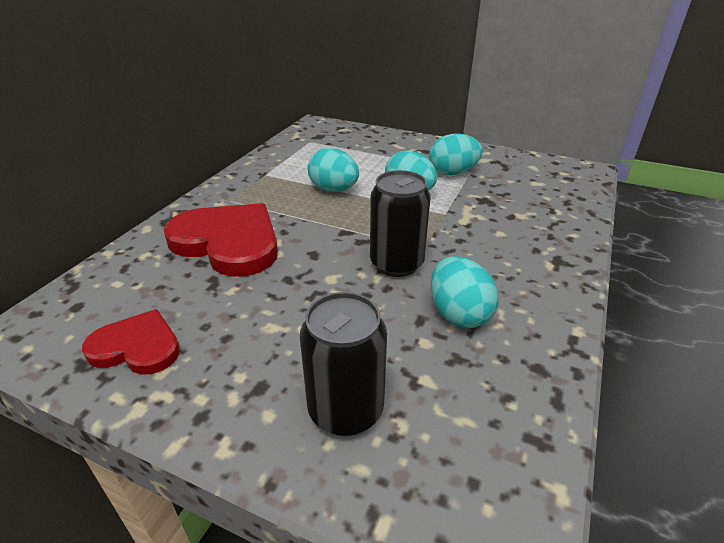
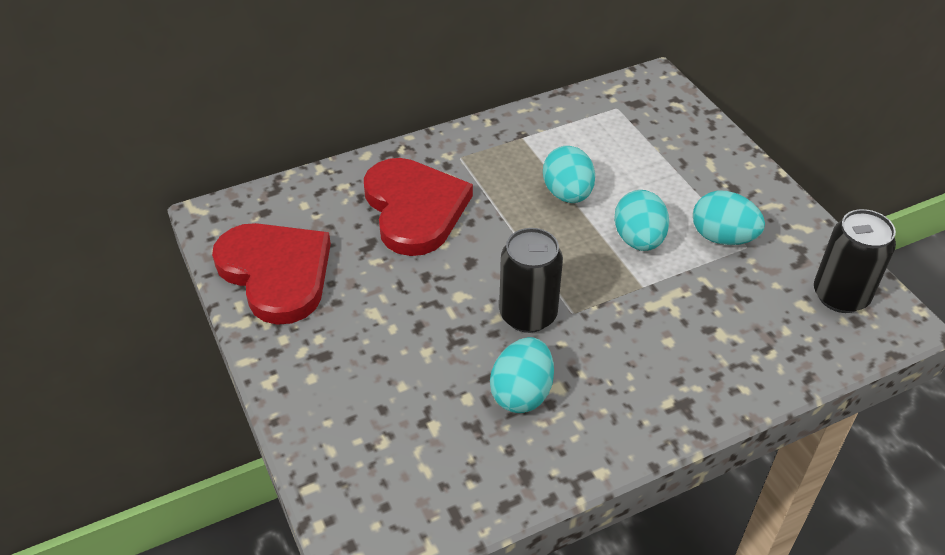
camera: 40 degrees right, 10 degrees up
(137, 347) = (276, 273): red heart -> red heart, size x1.71
(345, 410) = (359, 408): black can -> black can (840, 296)

